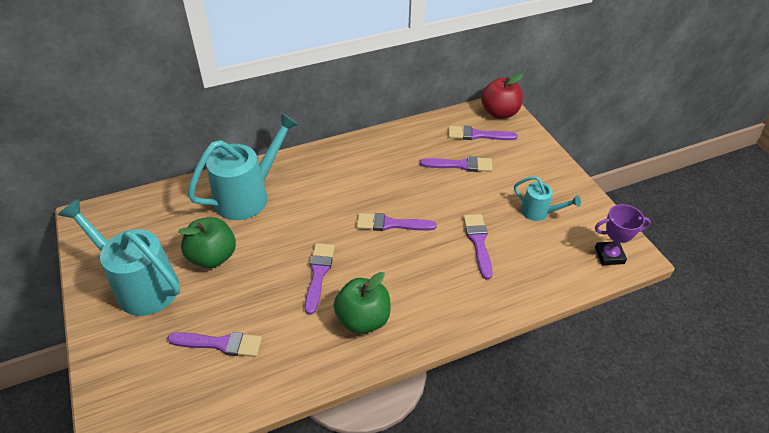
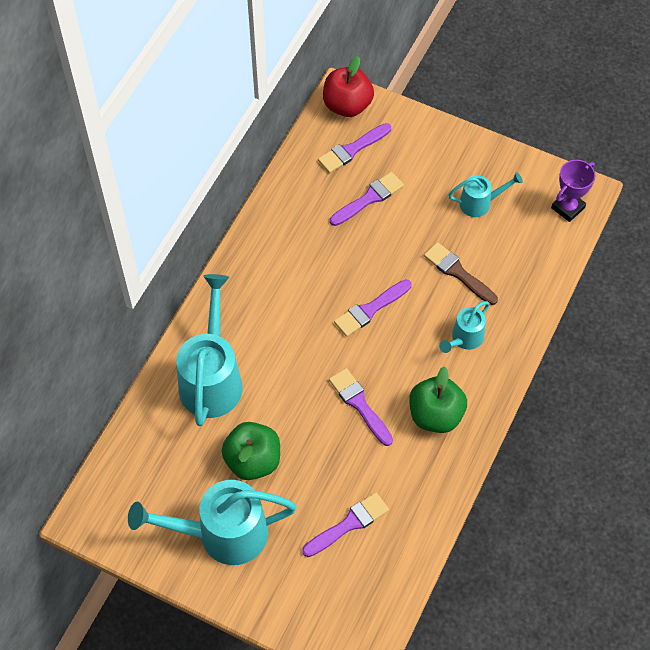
camera: 40 degrees left, 15 degrees up
(438, 285) = (464, 339): none -> turquoise watering can
(478, 242) = (458, 272): purple brush -> brown brush

